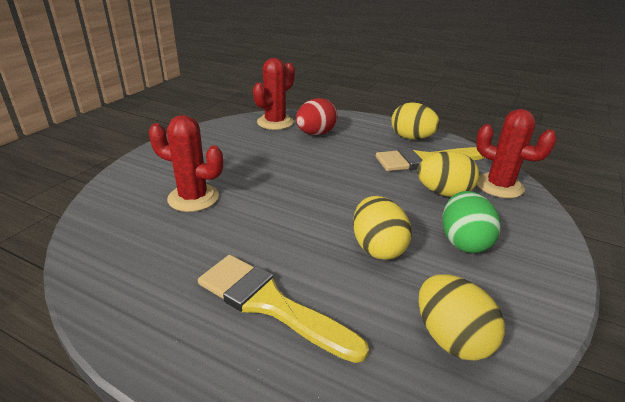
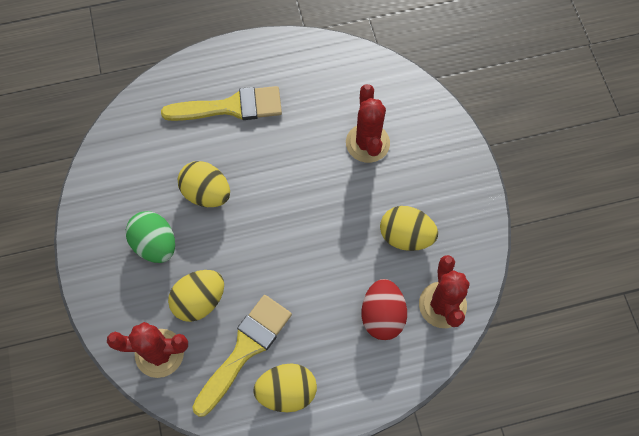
camera: 140 degrees right, 35 degrees up
(193, 198) = (367, 143): red cactus -> red cactus turned 75 degrees counterclockwise
(451, 338) = (127, 156): yellow egg -> yellow egg (406, 236)

